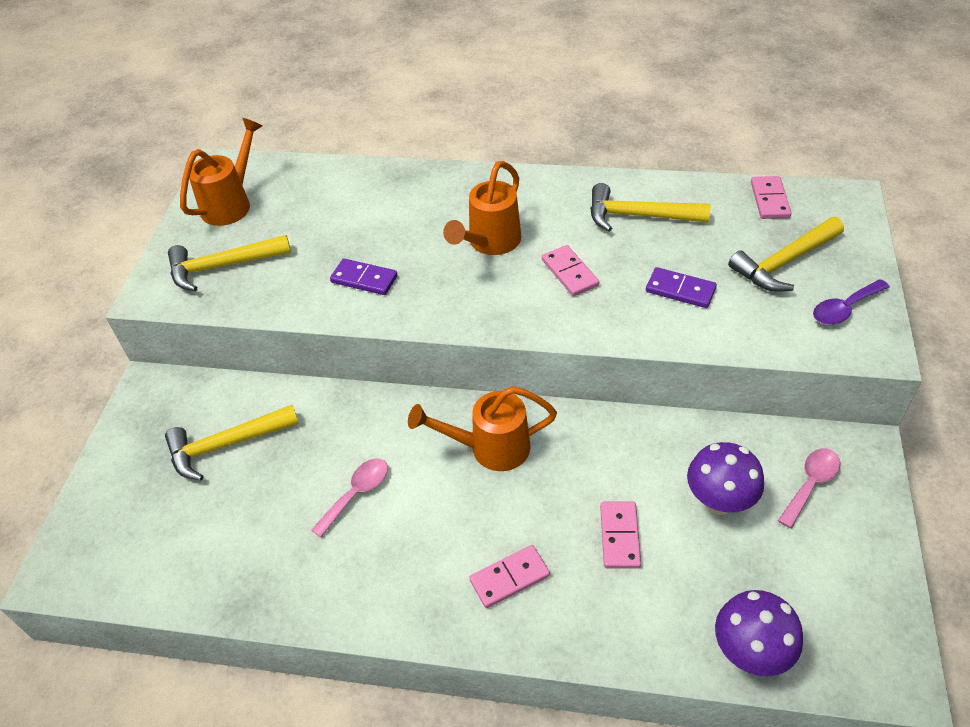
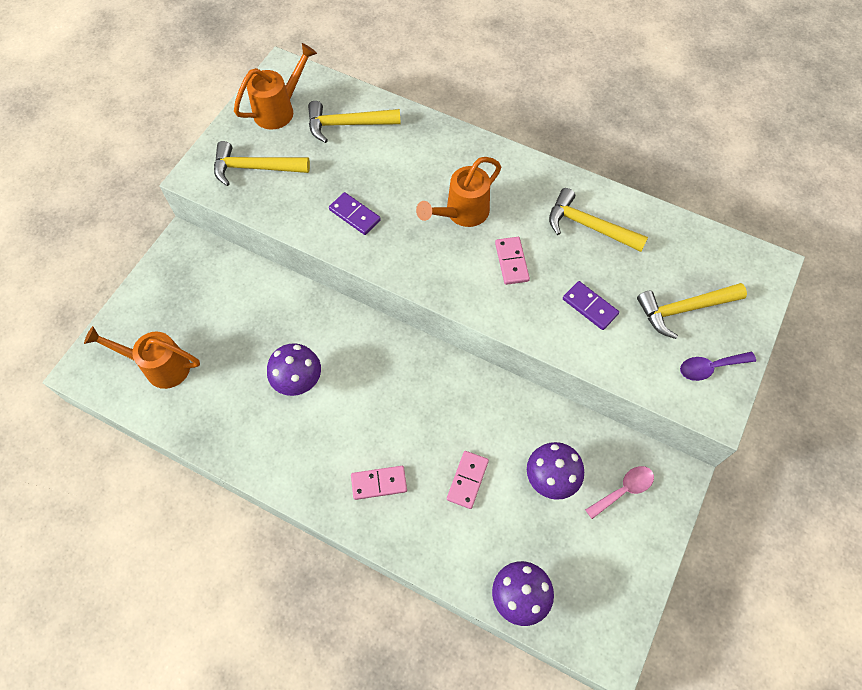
camera: 15 degrees right, 15 degrees up
(226, 445) = (221, 311): yellow hammer -> yellow hammer (347, 124)
(357, 493) = (298, 381): pink spoon -> purple mushroom
(490, 448) = (404, 378): orange watering can -> orange watering can (160, 366)
(770, 200) = (702, 246): pink domino -> none

